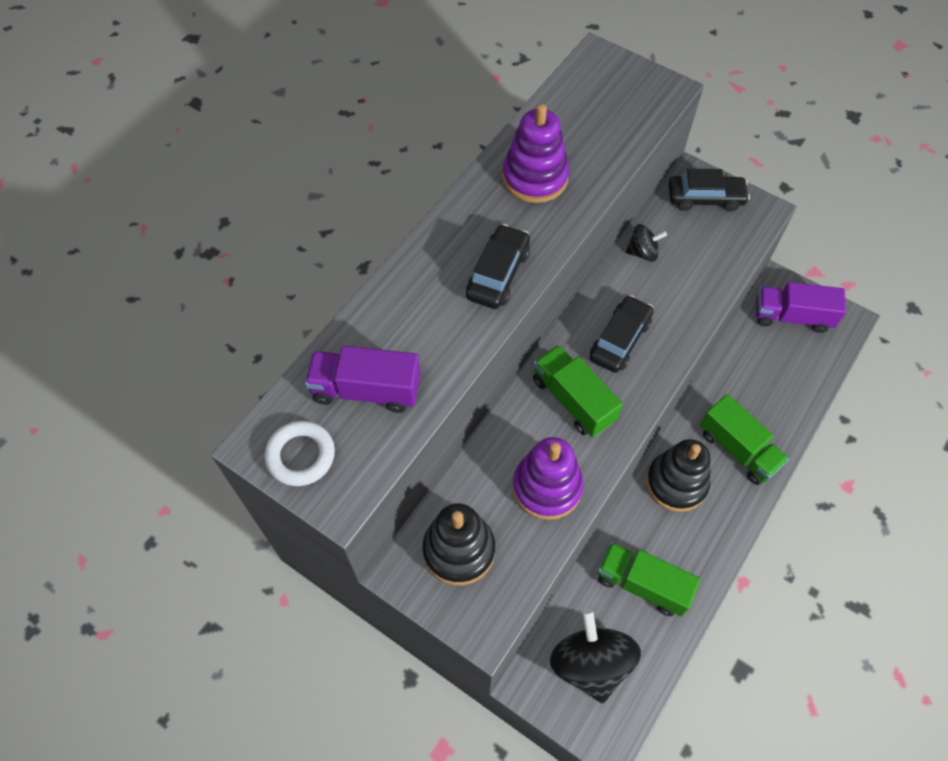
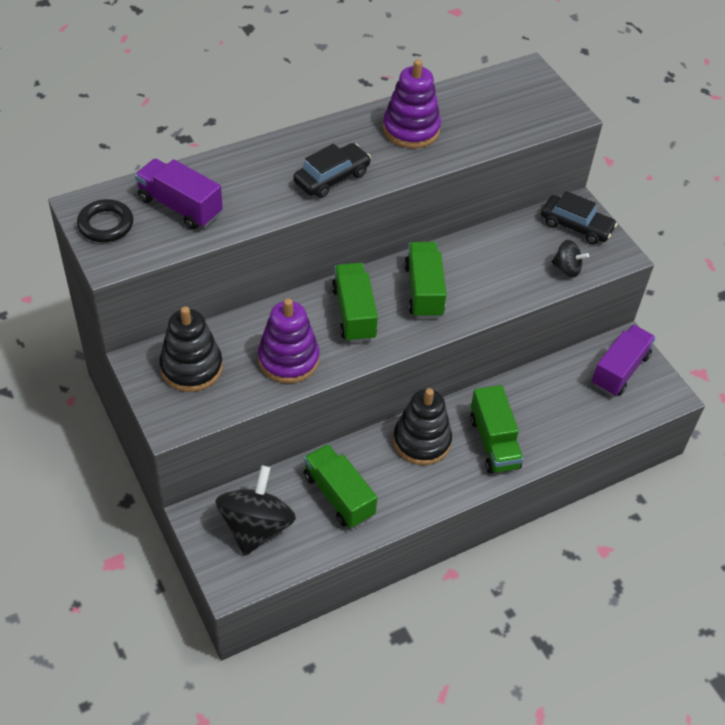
camera: 25 degrees right, 10 degrees down
(301, 456) = (105, 224): white ring -> black ring
(620, 340) = (423, 291): black car -> green truck
(643, 252) = (491, 241): black spinning top -> black spinning top (567, 269)
(792, 316) = (619, 370): purple truck -> purple truck turned 90 degrees clockwise

